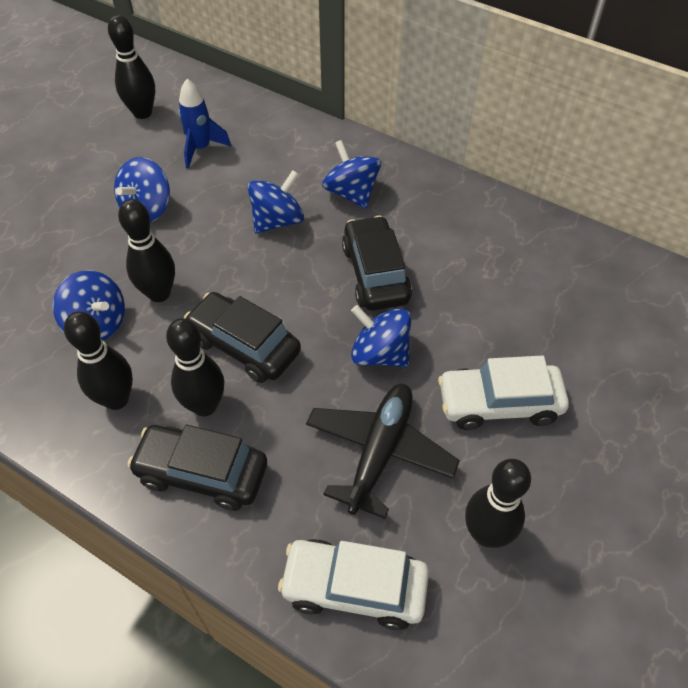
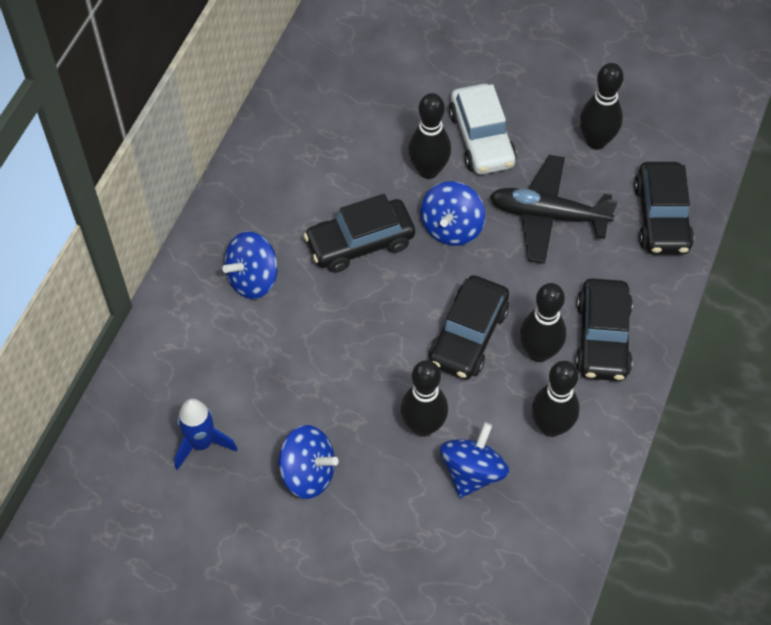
camera: 100 degrees left, 5 degrees up
(142, 113) = (143, 529): black bowling pin -> black bowling pin (428, 170)
(277, 220) = (305, 340): blue spinning top -> none
(354, 588) = (661, 217): white car -> black car

